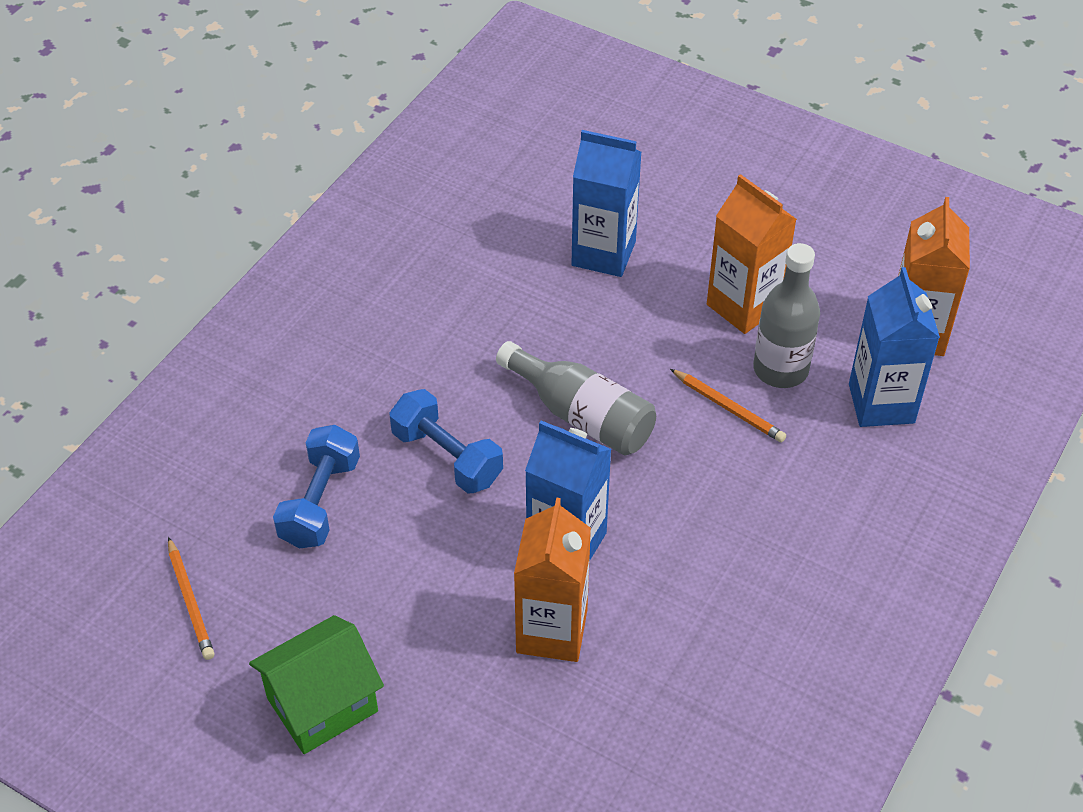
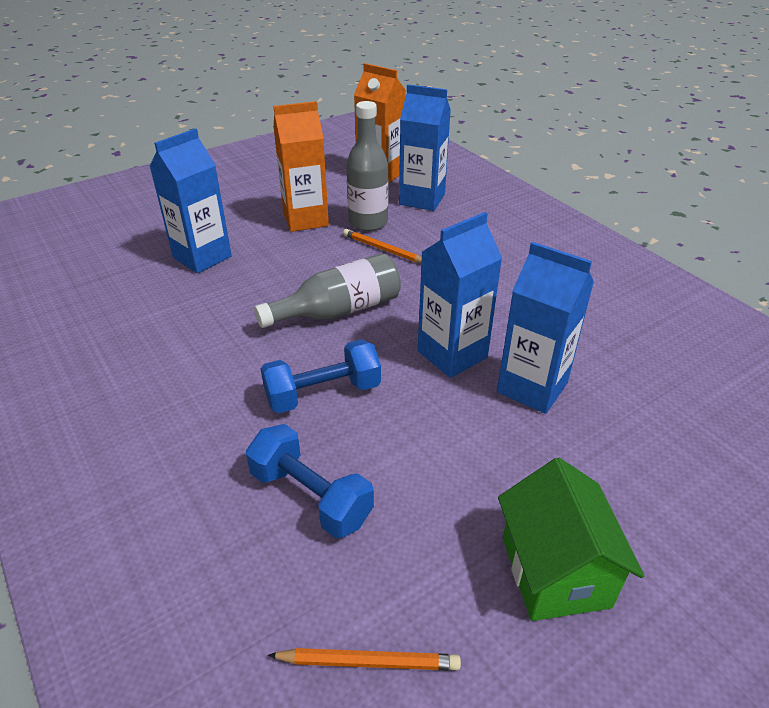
camera: 65 degrees left, 10 degrees down
(552, 631) = (532, 387): orange carton -> blue carton
(728, 408) = (383, 249): orange pencil -> orange pencil turned 120 degrees counterclockwise

